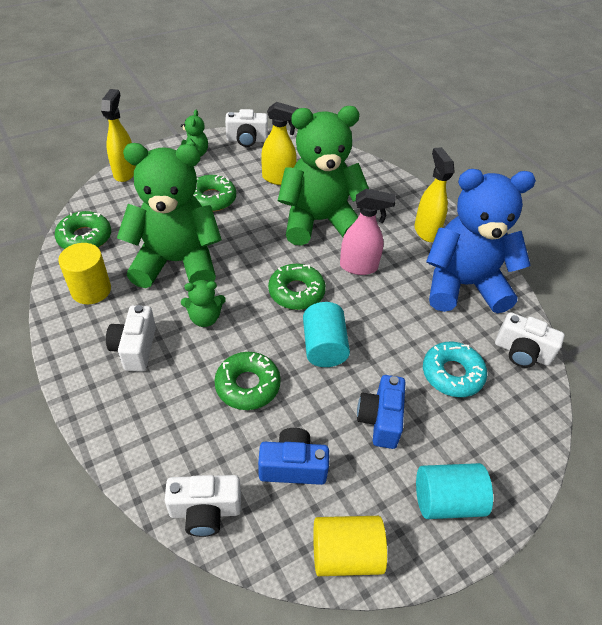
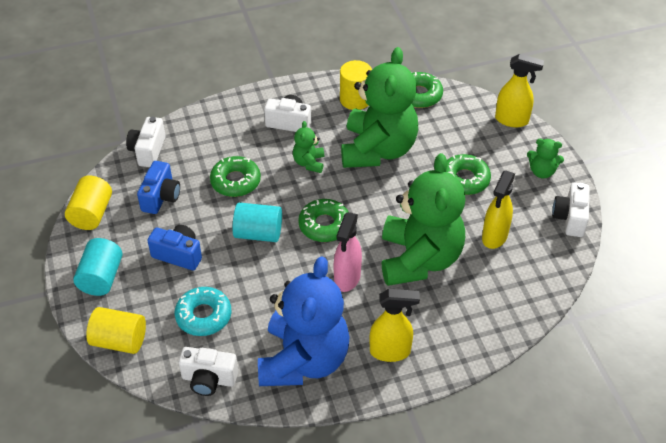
camera: 105 degrees right, 0 degrees up
(521, 352) = (209, 379): white camera -> white camera turned 120 degrees counterclockwise
(522, 449) = (119, 341): none -> yellow cylinder

